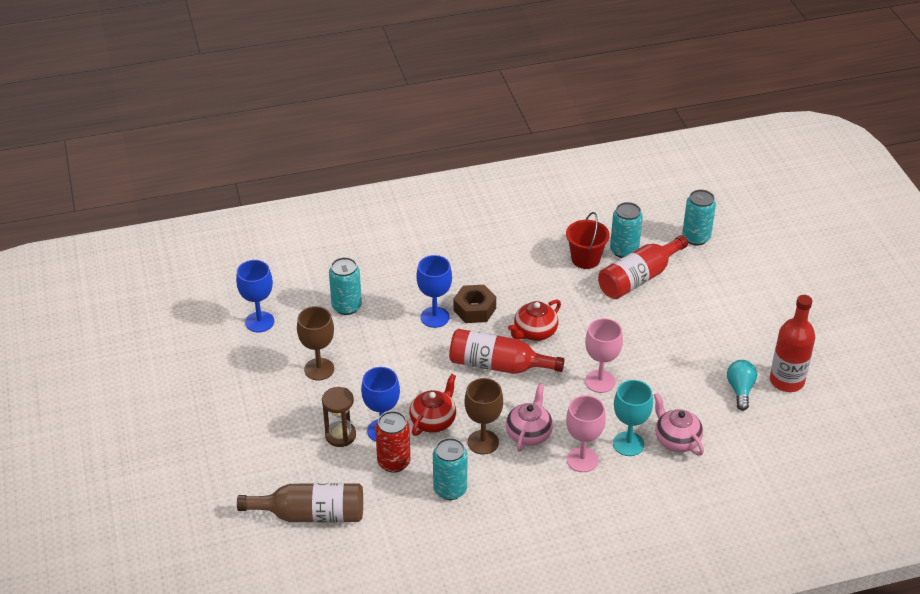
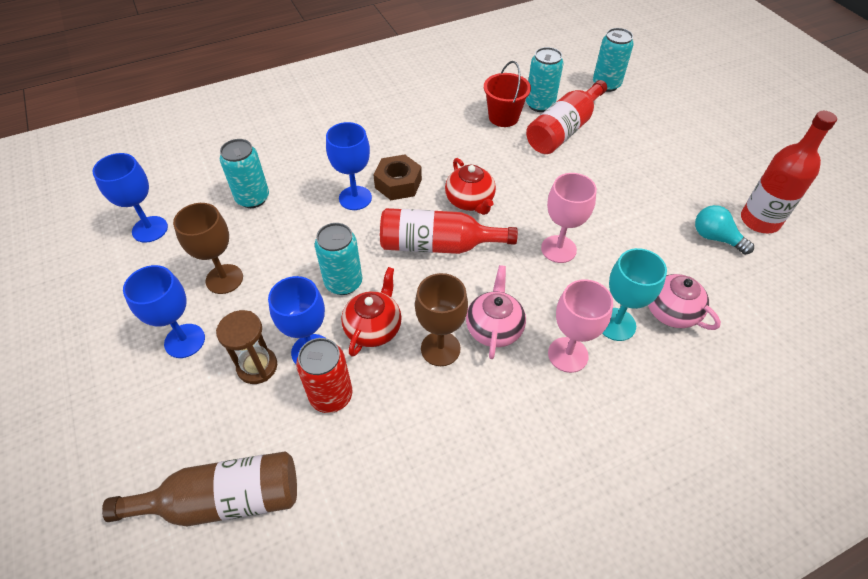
camera: 10 degrees left, 10 degrees up
(286, 410) = (185, 341): none -> blue goblet
(450, 489) = (411, 426): turquoise can -> turquoise can (343, 282)
(534, 332) = (470, 201): red teapot -> red teapot turned 60 degrees counterclockwise
(740, 390) = (715, 238): turquoise light bulb -> turquoise light bulb turned 45 degrees counterclockwise

